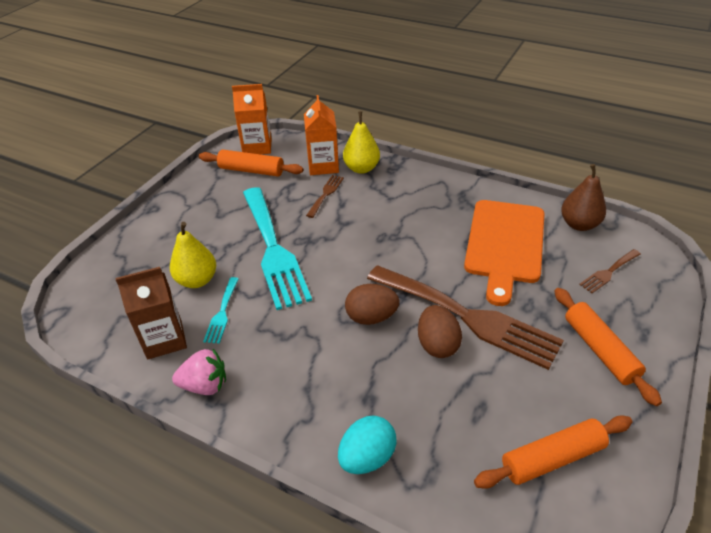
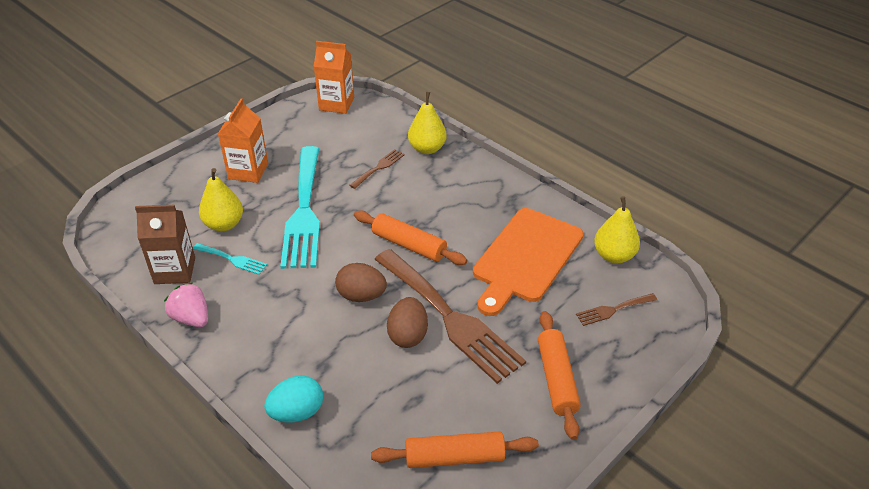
camera: 15 degrees right, 0 degrees up
(205, 385) = (191, 318): pink strawberry -> pink strawberry turned 150 degrees counterclockwise
(222, 313) = (232, 259): turquoise fork -> turquoise fork turned 90 degrees counterclockwise
(251, 170) = (319, 128): orange rolling pin -> orange rolling pin (409, 245)
(323, 166) = (391, 137): orange carton -> orange carton (248, 171)
(579, 224) = (614, 255): brown pear -> yellow pear

